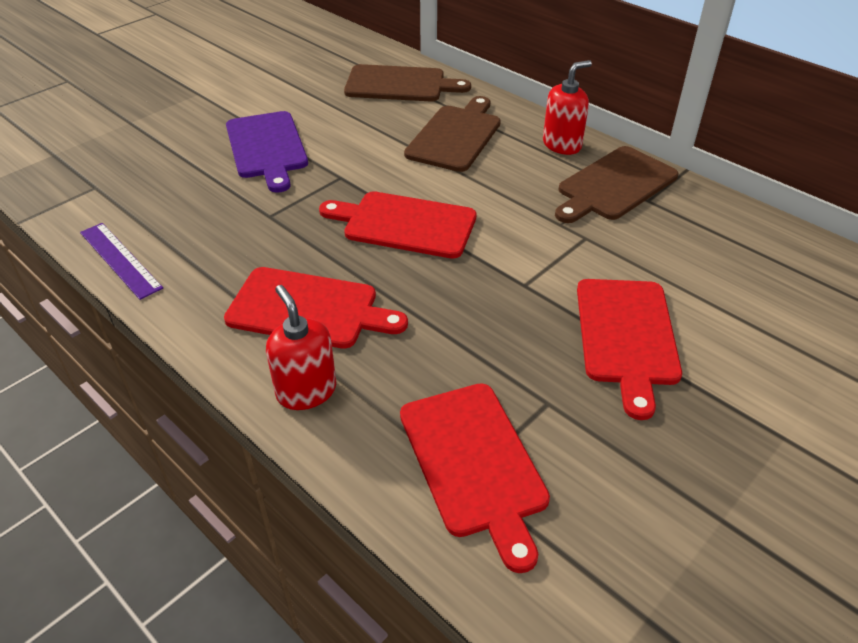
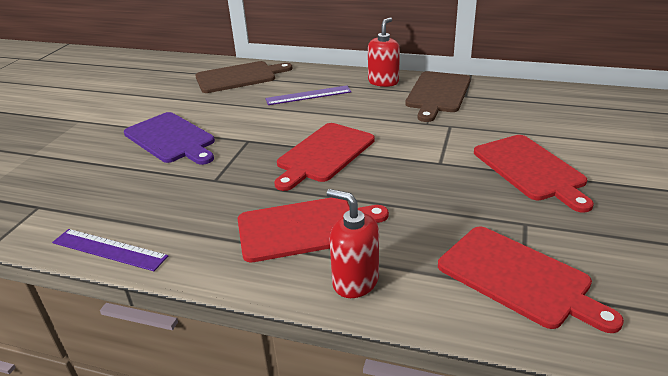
camera: 25 degrees left, 10 degrees down
(405, 224) = (324, 154): red cutting board -> red cutting board turned 45 degrees counterclockwise
(456, 136) = (308, 95): brown cutting board -> purple ruler

